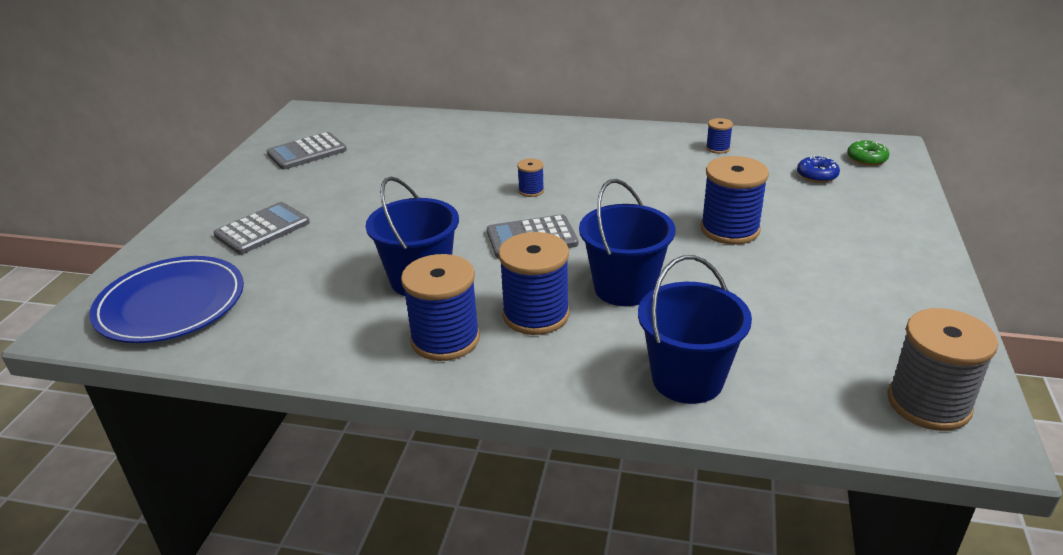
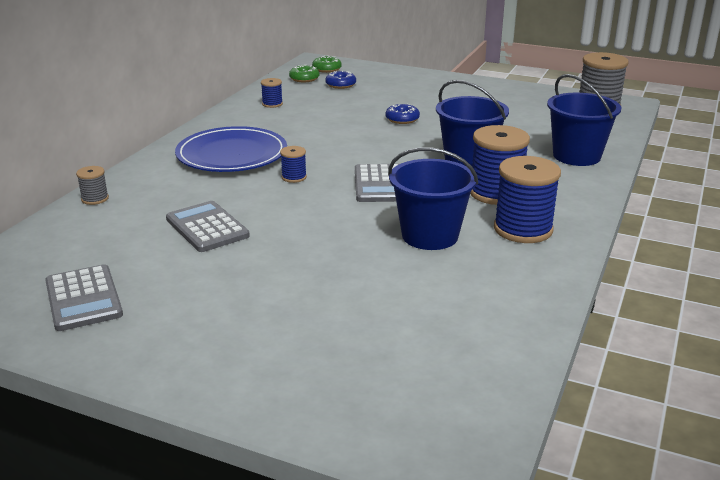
camera: 80 degrees left, 5 degrees down
(171, 304) = (430, 384): blue plate -> blue plate (232, 154)
(262, 229) = (282, 326): grey calculator -> grey calculator (207, 227)
(459, 120) = (95, 199): none -> grey spool
(730, 229) = (402, 119): blue spool -> blue donut
(816, 151) = (304, 79): none -> green donut

